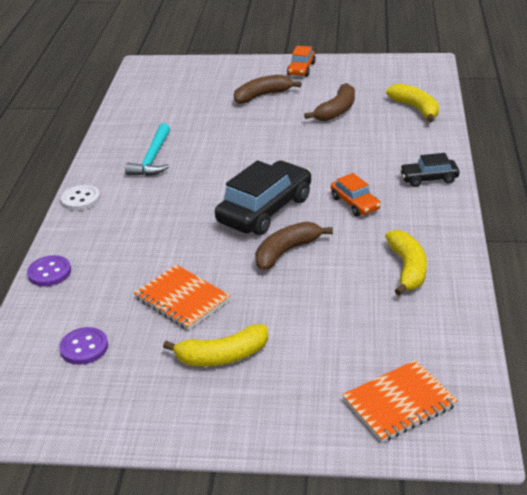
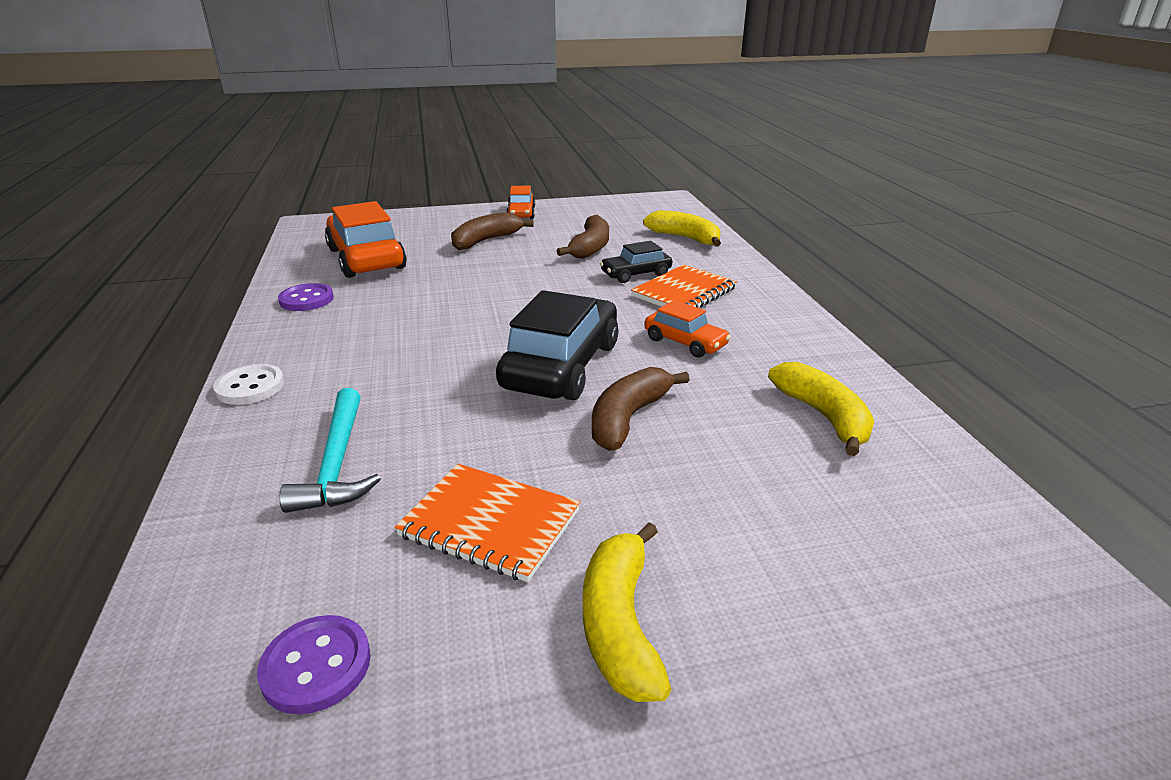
camera: 20 degrees left, 5 degrees down
(49, 272) = (209, 516): purple button -> purple button (306, 299)
(152, 158) = (357, 320): turquoise hammer -> turquoise hammer (337, 463)
(173, 105) = (366, 259): none -> orange car
(222, 356) = (620, 624): yellow banana -> yellow banana turned 120 degrees clockwise
(399, 403) = (1005, 654): orange notebook -> orange notebook (684, 292)
(429, 178) = (759, 304): black car -> black car (636, 274)

